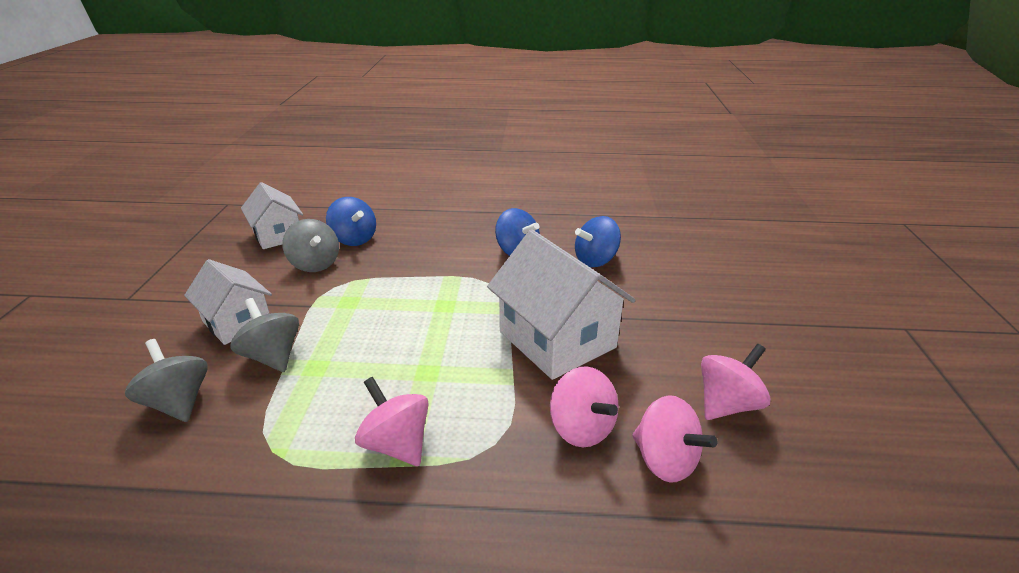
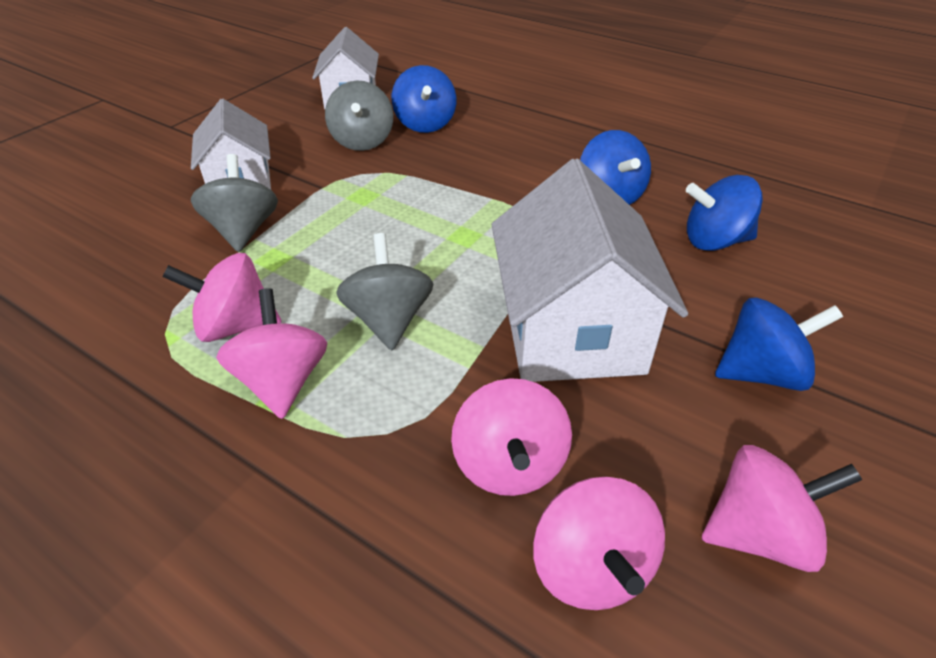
camera: 30 degrees right, 10 degrees up
(178, 402) = (129, 247): grey spinning top -> grey spinning top (389, 320)
(327, 423) = (235, 326): none -> pink spinning top
(671, 324) = (761, 373): none -> blue spinning top

